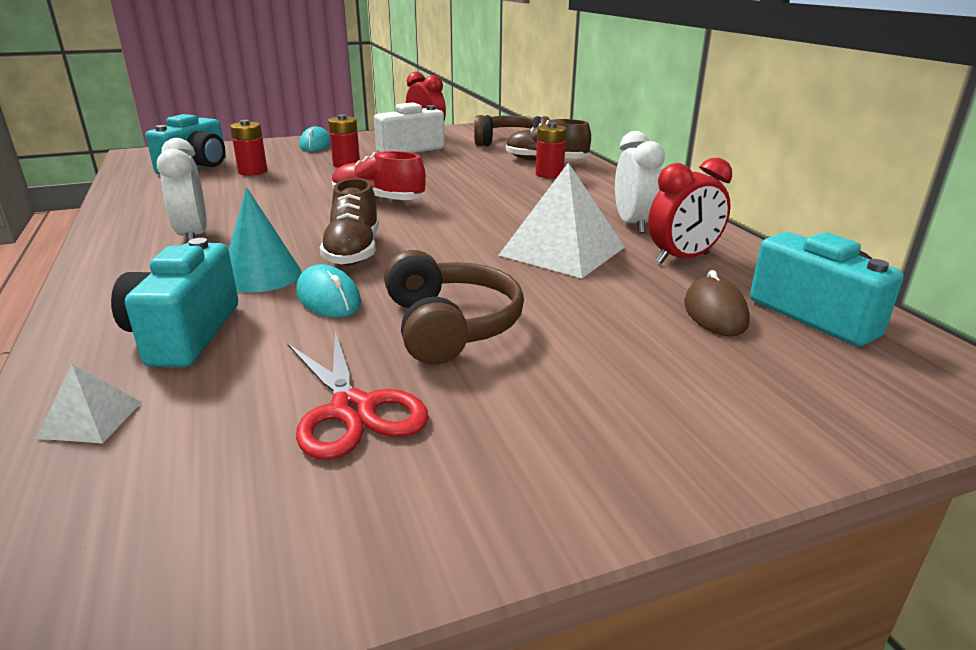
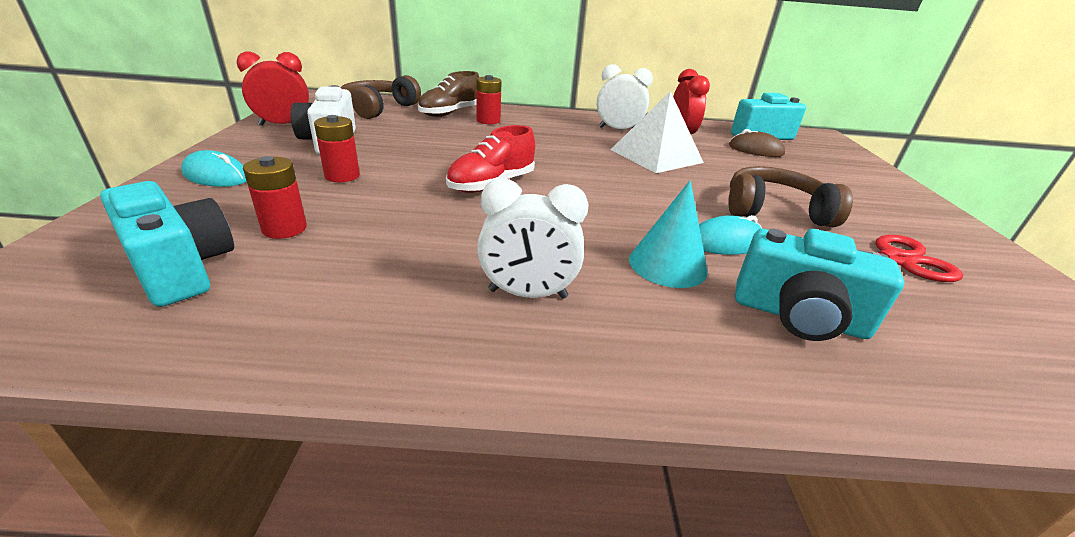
camera: 70 degrees left, 5 degrees up
(91, 419) = (962, 373): white pyramid -> none
(353, 251) = (624, 216): brown shoe -> none

